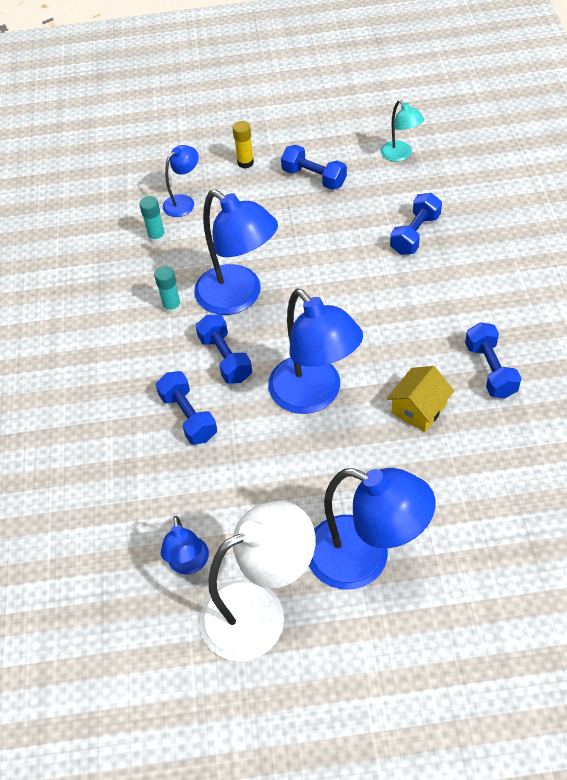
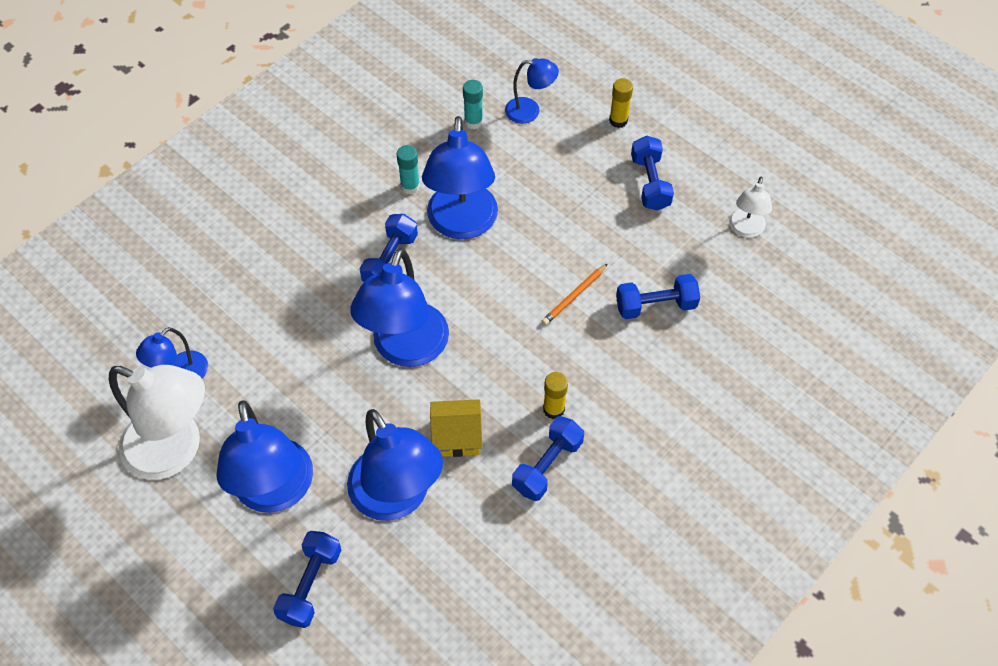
camera: 45 degrees right, 5 degrees up
(188, 416) = (312, 277): blue dumbbell -> blue dumbbell (311, 585)
(364, 271) = (574, 296): none -> orange pencil
(400, 155) = (745, 229): turquoise lamp -> white lamp
(439, 478) = (397, 498): none -> blue lamp
(447, 338) = (553, 409): none -> yellow glue stick

